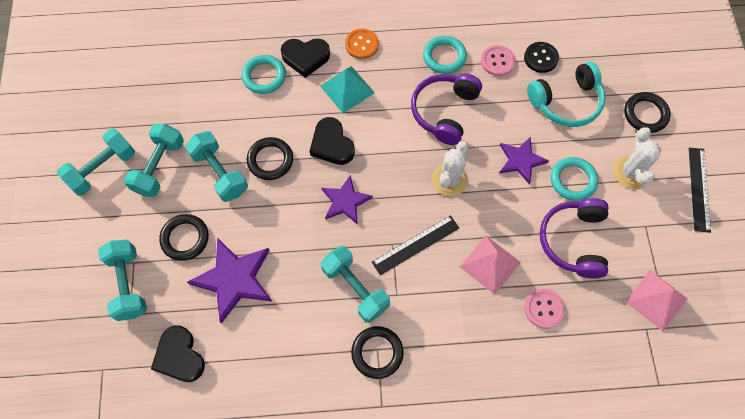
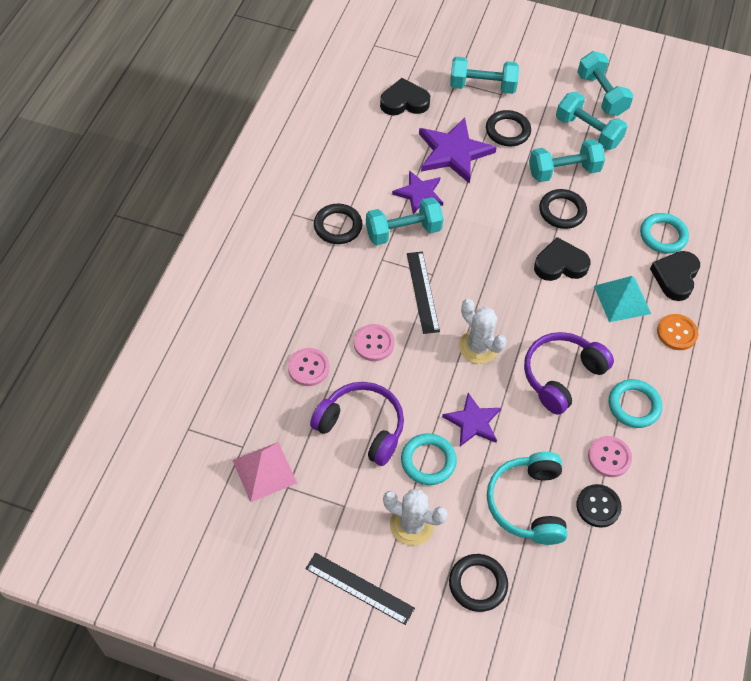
camera: 110 degrees right, 10 degrees down
(345, 201) = (493, 254): purple star -> purple star (419, 193)
(444, 111) = (561, 376): purple headphones -> purple headphones turned 90 degrees counterclockwise
(490, 264) = (374, 343): pink pyramid -> pink button

